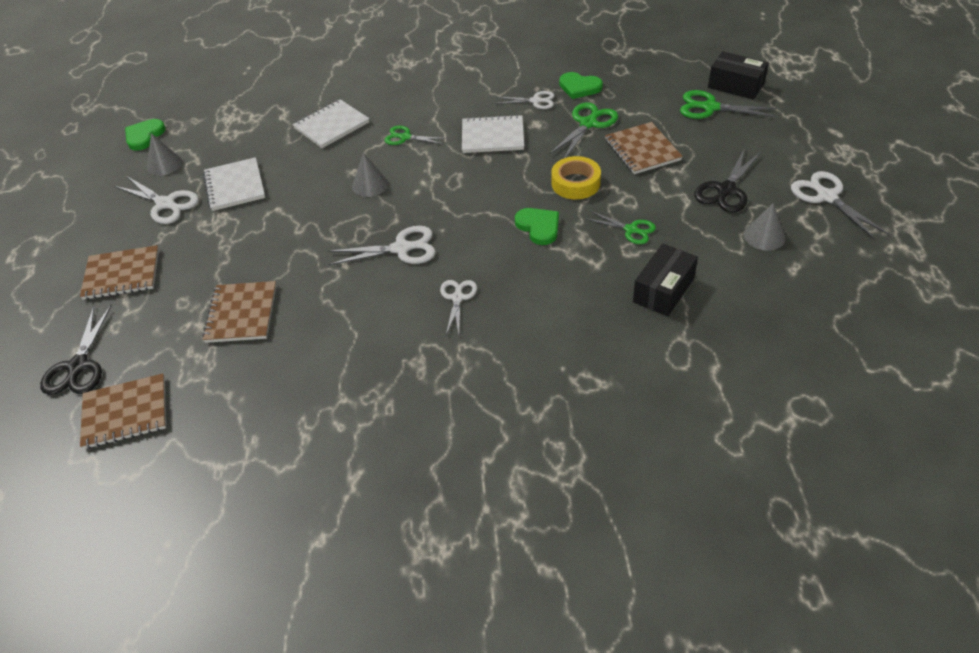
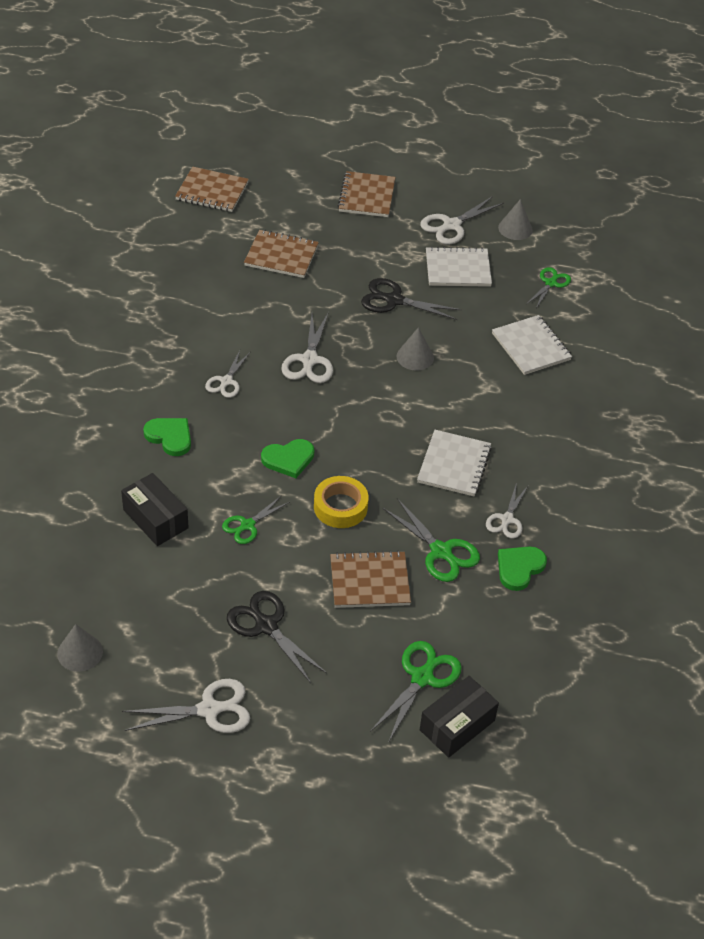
camera: 100 degrees right, 0 degrees up
(78, 367) = (272, 171): black scissors -> black scissors (393, 300)
(125, 413) = (212, 191): brown notebook -> brown notebook turned 75 degrees counterclockwise
(144, 136) = (570, 219): green heart -> green heart (170, 437)
(405, 137) = (484, 397): green scissors -> green scissors (551, 283)
(457, 298) = (226, 381): white scissors -> white scissors turned 90 degrees clockwise
(764, 236) = (181, 625): grey cone -> grey cone (80, 652)

